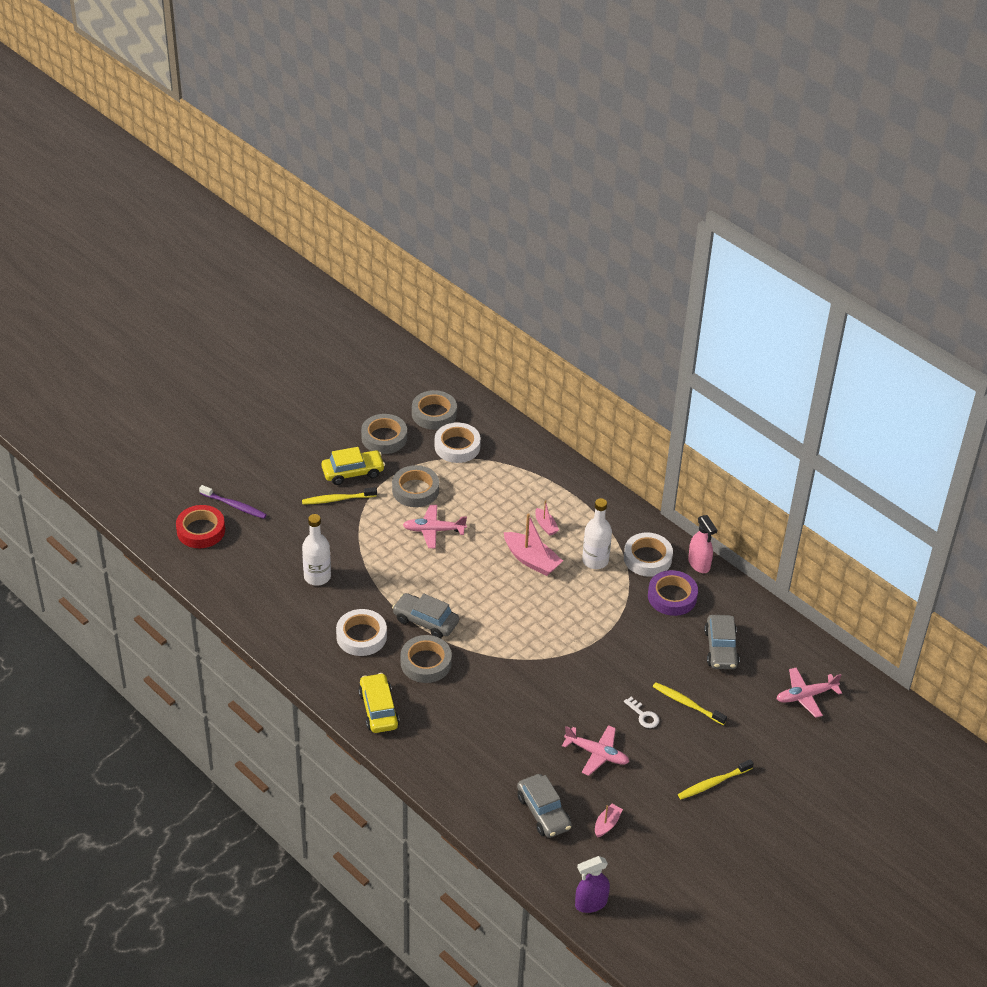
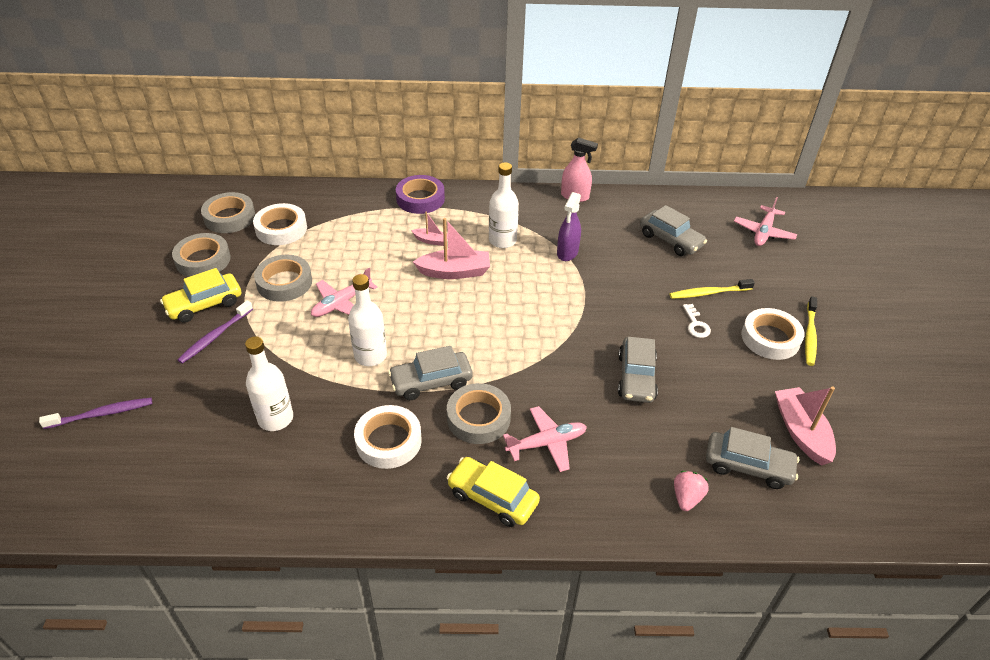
camera: 45 degrees left, 0 degrees up
(201, 530) = (84, 465): red tape -> none
(337, 499) = (215, 336): yellow toothbrush -> purple toothbrush
(353, 472) = (204, 304): yellow car -> yellow car turned 150 degrees counterclockwise
(410, 578) = (370, 356): none -> white bottle
(482, 796) = (686, 498): none -> pink strawberry
(552, 714) = (636, 377): none -> grey car
(590, 903) = (894, 513): purple spray bottle -> purple spray bottle (567, 253)
(597, 754) = (710, 381): pink plane -> pink plane (547, 443)
(607, 824) = (801, 432): pink boat -> pink boat, size x1.85
(643, 715) = (696, 324): white key -> white key turned 75 degrees clockwise
(647, 558) = (536, 215): white tape -> white tape (770, 338)
(672, 597) = (589, 229): purple tape -> purple tape (420, 199)

